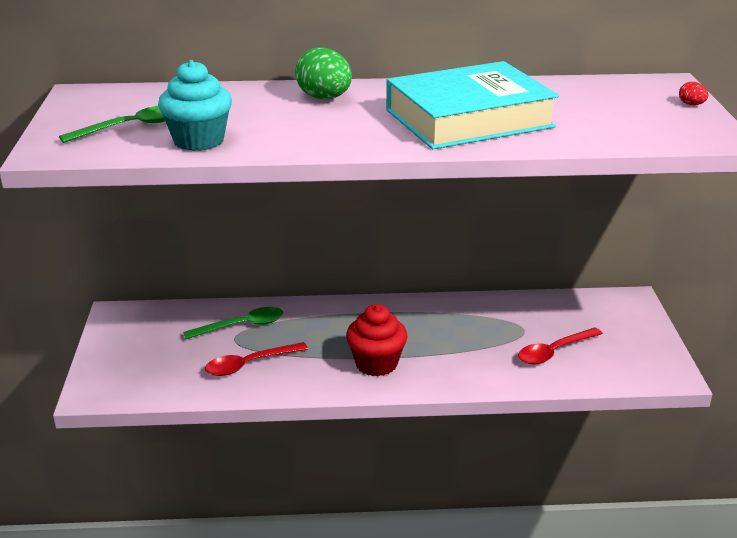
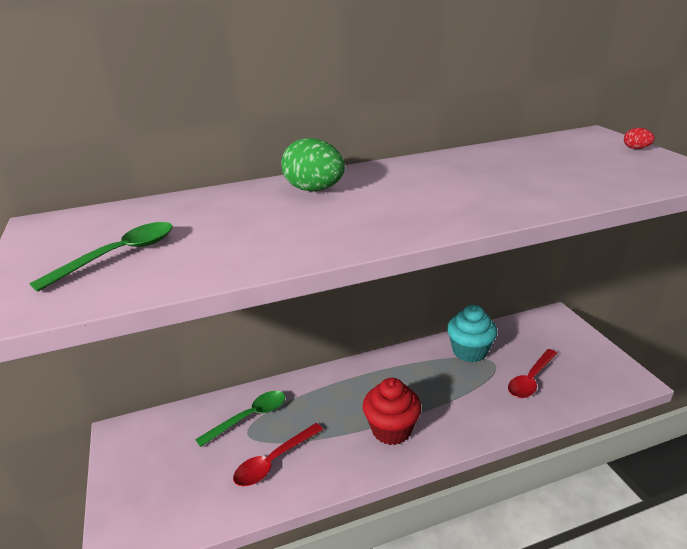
camera: 15 degrees left, 0 degrees up
(199, 140) = (209, 259): turquoise cupcake -> turquoise cupcake (469, 351)
(468, 118) = (468, 189): turquoise book -> none

